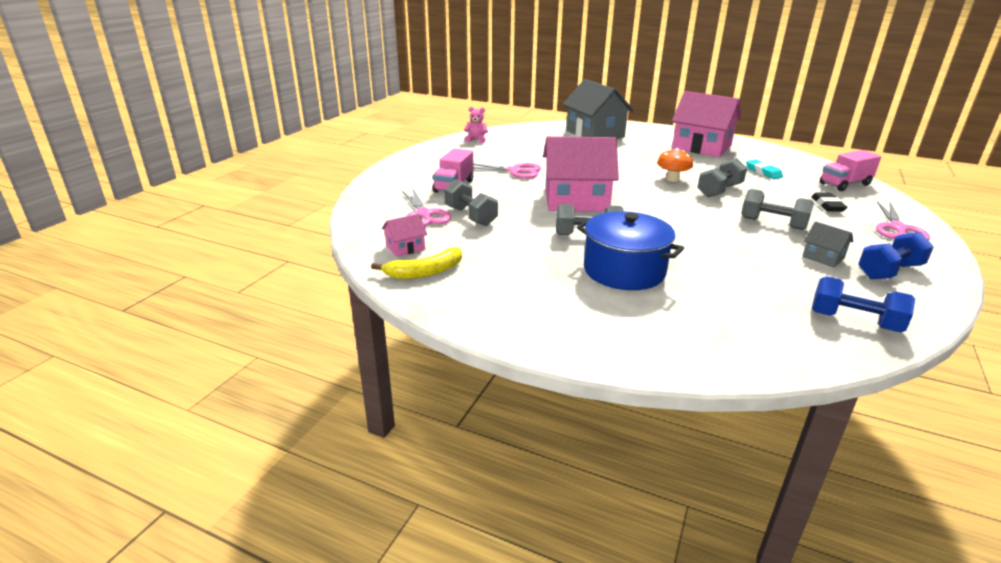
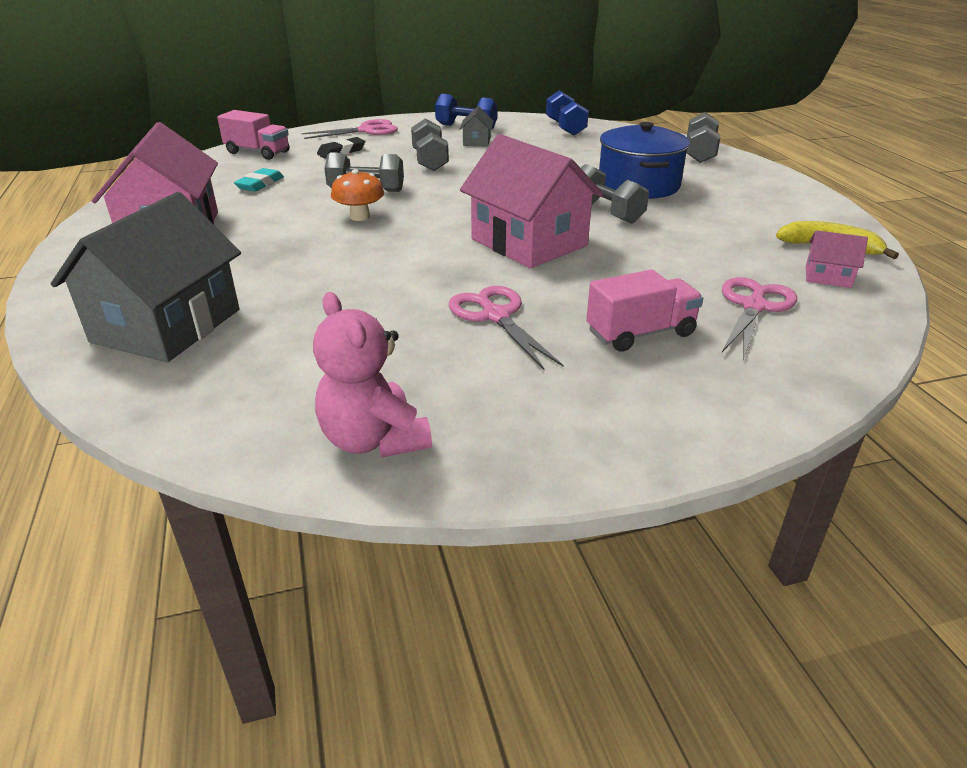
camera: 130 degrees left, 5 degrees up
(470, 216) = (693, 278): grey dumbbell -> grey dumbbell (700, 153)
(476, 140) = (374, 440): pink teddy bear -> pink teddy bear, size x1.67

